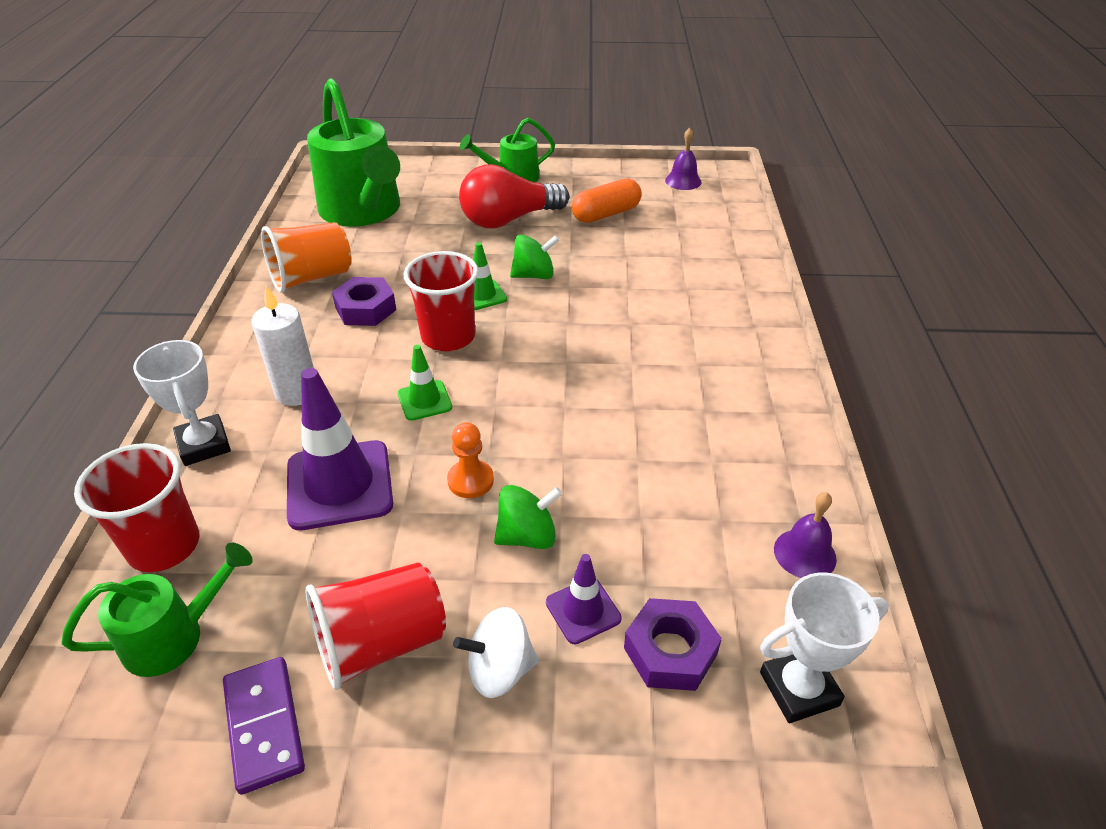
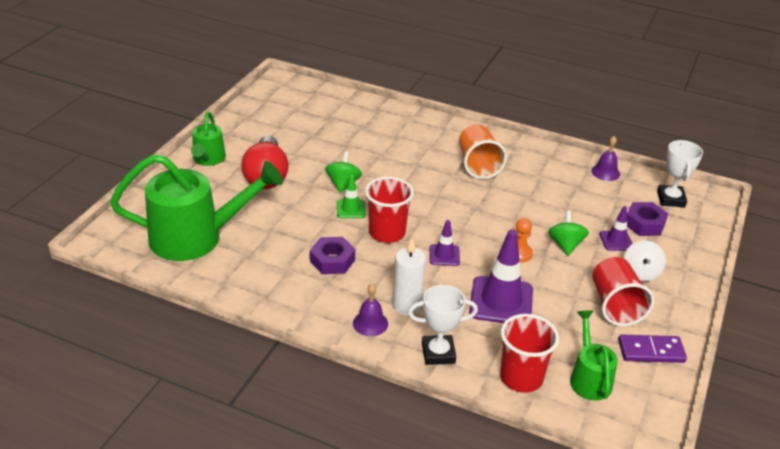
camera: 70 degrees left, 5 degrees down
(311, 277) = (273, 279): orange cup -> orange cup (478, 165)
(424, 400) = (444, 255): green traffic cone -> purple traffic cone
(606, 214) = (292, 137): orange capsule -> none
(683, 181) = (276, 97): purple bell -> purple bell (370, 323)

